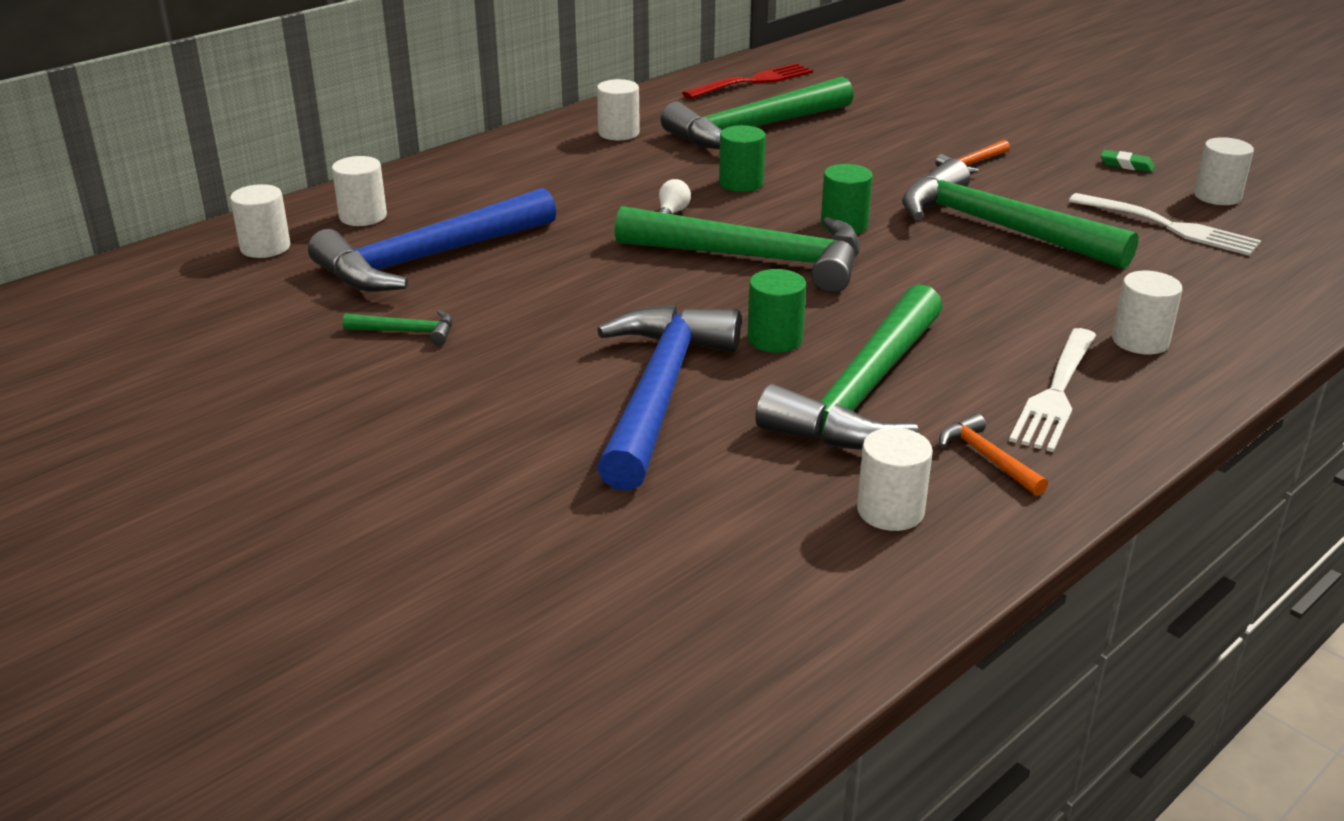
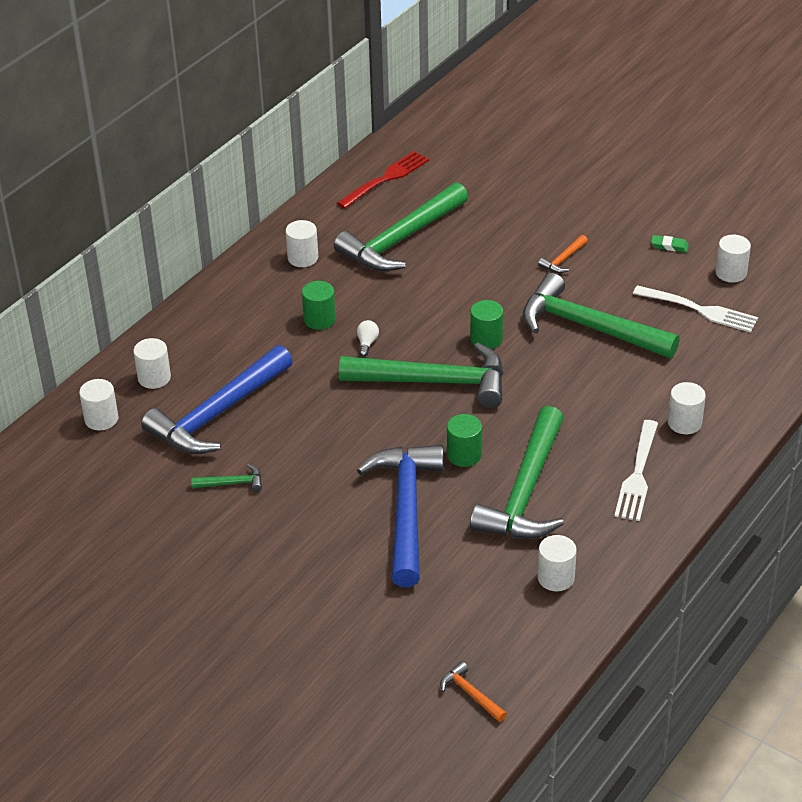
camera: 10 degrees left, 10 degrees up
(741, 183) = (406, 304): green cylinder -> green cylinder (319, 319)
(987, 458) = (603, 531): orange hammer -> orange hammer (470, 694)

